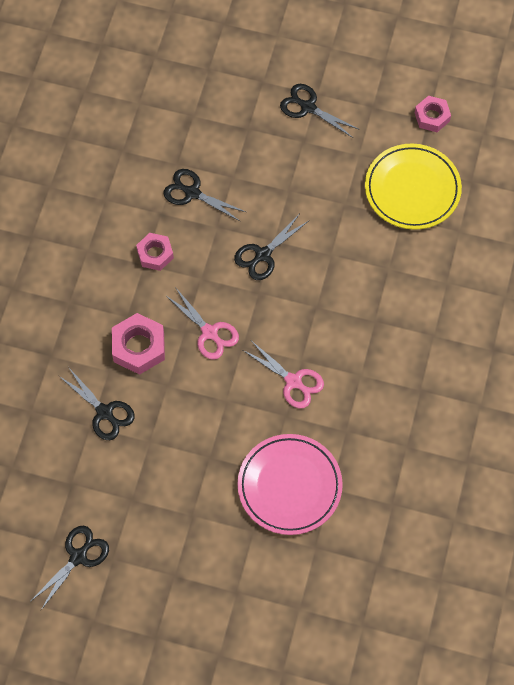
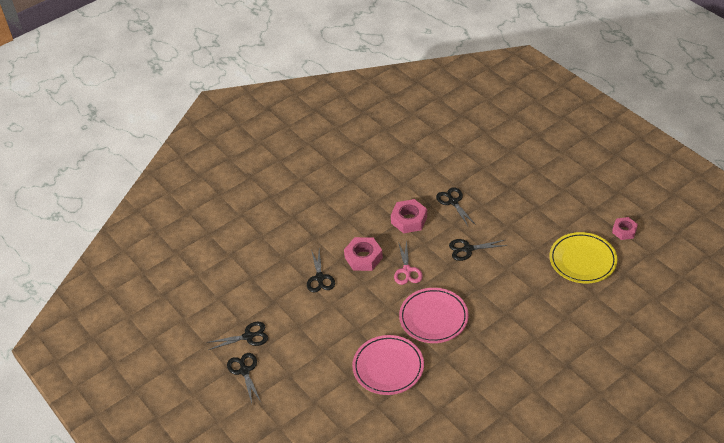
camera: 40 degrees right, 20 degrees down
(155, 254) = (409, 220): pink nut -> pink nut, size x1.51
(293, 381) = (433, 318): pink scissors -> pink plate
(308, 107) = (552, 193): black scissors -> black scissors (244, 371)

